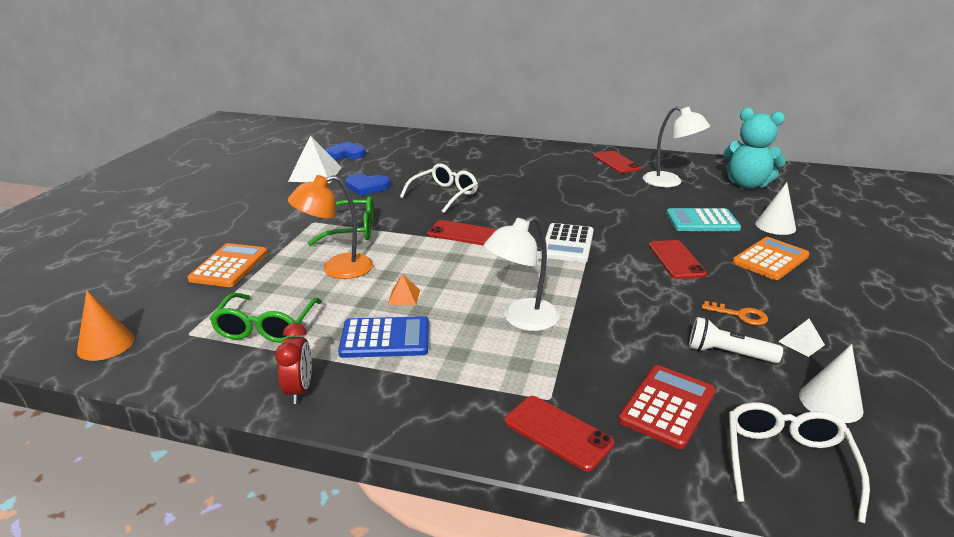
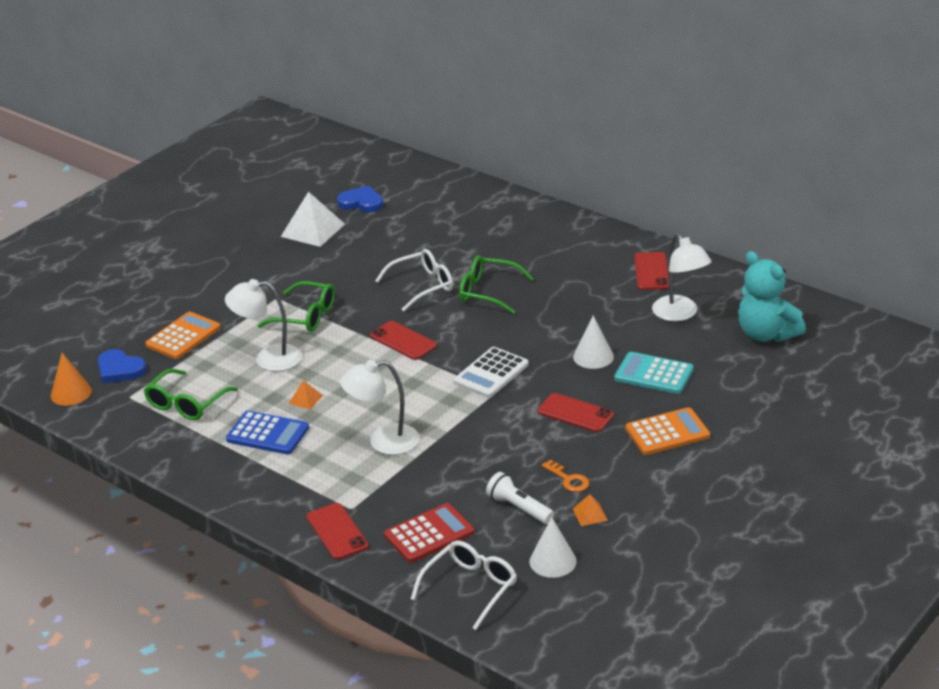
camera: 25 degrees right, 5 degrees up
(299, 390) = (186, 460): red clock -> none
(337, 269) = (268, 358): orange lamp -> white lamp
(367, 187) = (353, 259): blue heart -> blue heart (120, 369)
(504, 191) = (487, 292): none -> green glasses
(676, 260) = (575, 413): red phone -> red phone turned 75 degrees counterclockwise
(775, 226) = (724, 396): white cone -> white cone (593, 356)
(801, 343) = (590, 514): white pyramid -> orange pyramid

